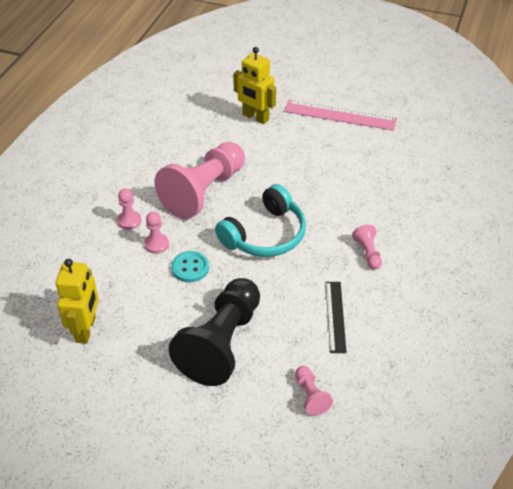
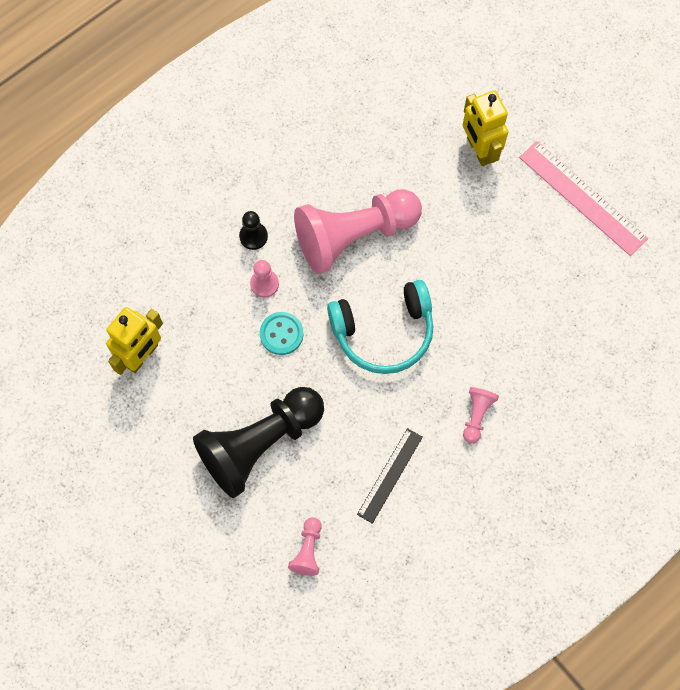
camera: 30 degrees right, 25 degrees up
(129, 221) = (253, 236): pink pawn -> black pawn

